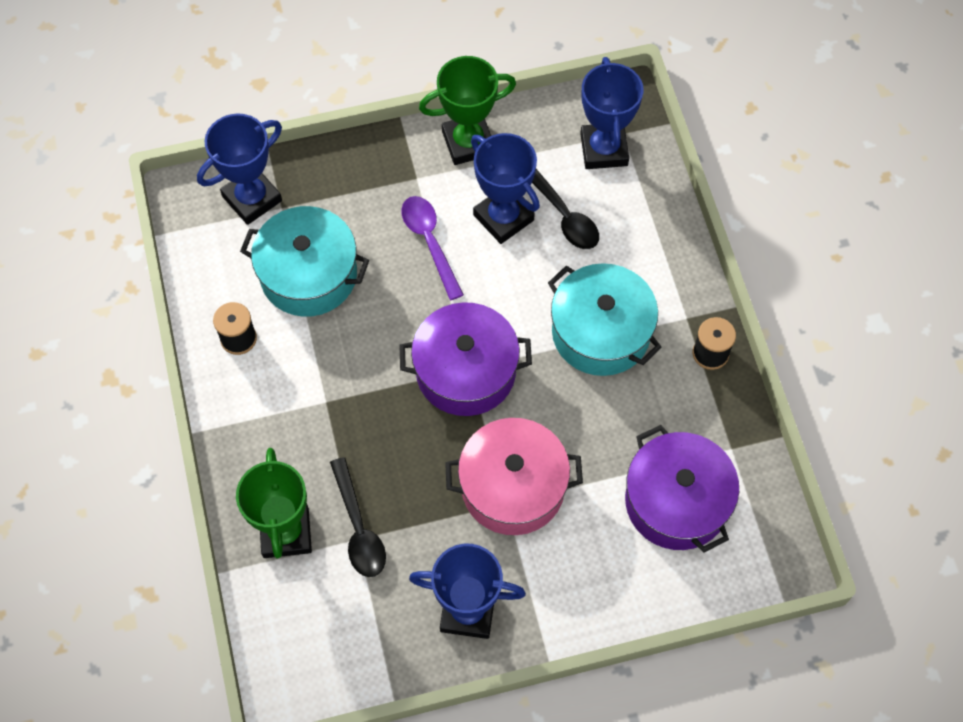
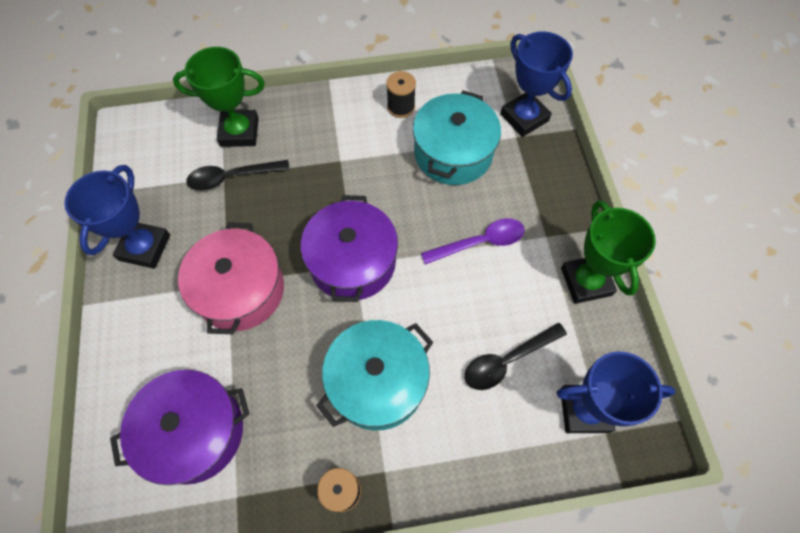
camera: 95 degrees right, 0 degrees up
(503, 217) = (504, 305): blue trophy -> none

